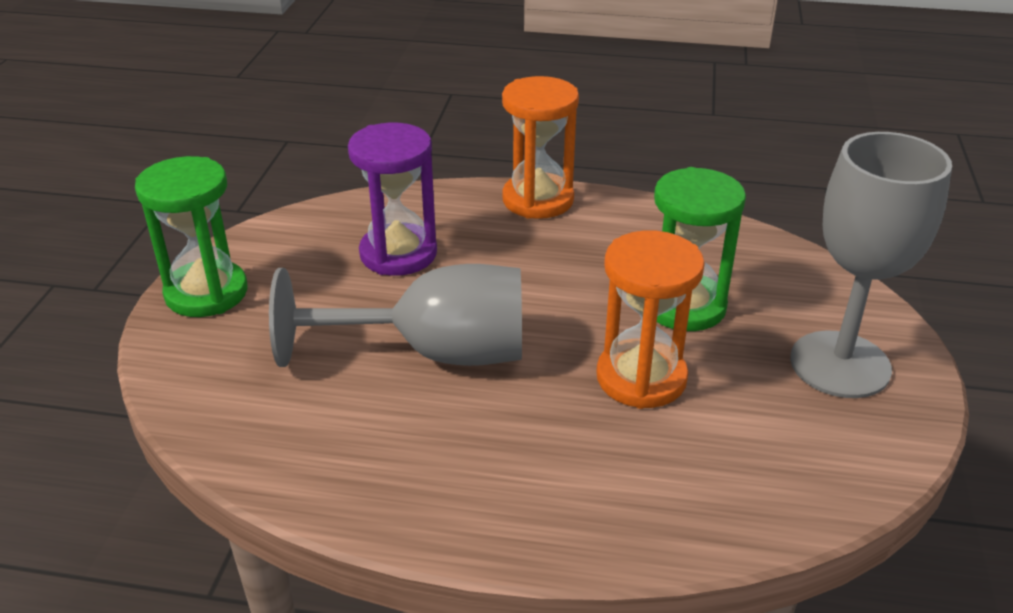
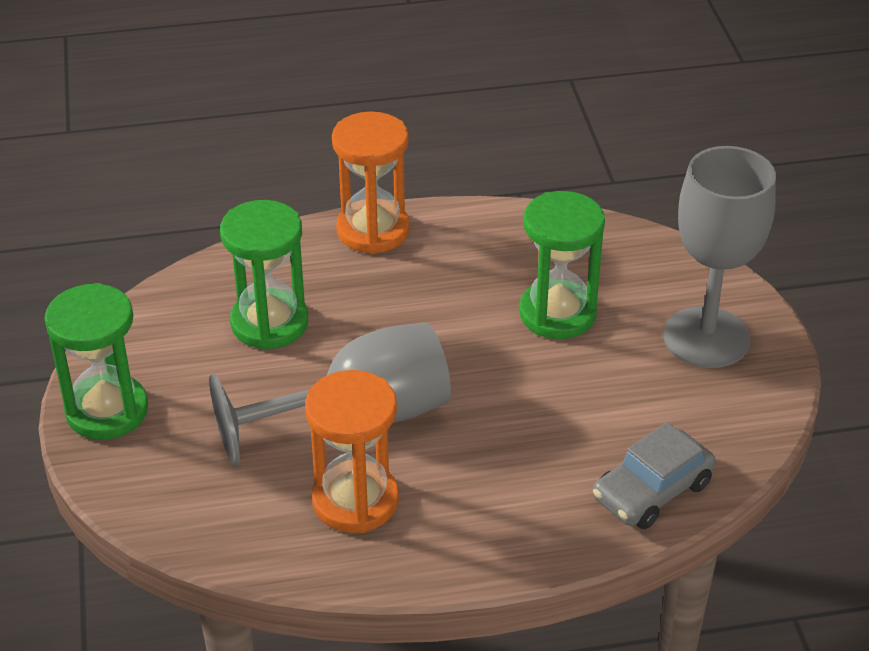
camera: 20 degrees left, 5 degrees up
(398, 254) = (269, 323): purple hourglass -> green hourglass
(641, 378) = (549, 393): orange hourglass -> orange hourglass (355, 500)
(713, 510) = (652, 491): none -> grey car

